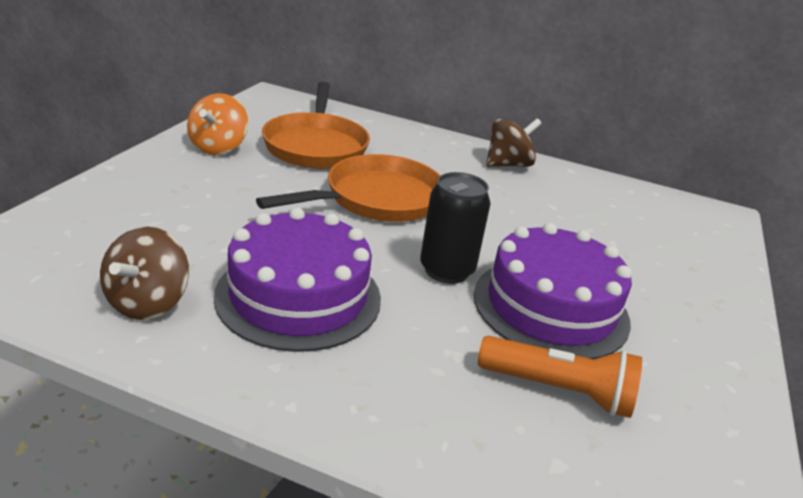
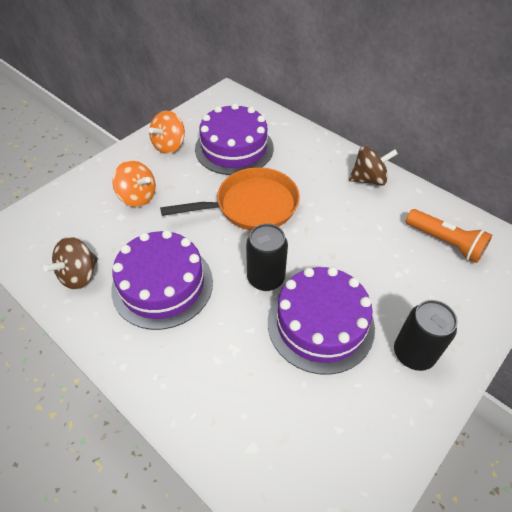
camera: 25 degrees right, 20 degrees up
(200, 203) = (138, 197): none -> orange spinning top
(316, 145) = (234, 148): orange pan -> purple cake
(558, 390) = (285, 393): orange flashlight -> orange flashlight (445, 242)
(681, 319) = (413, 353): none -> black can

